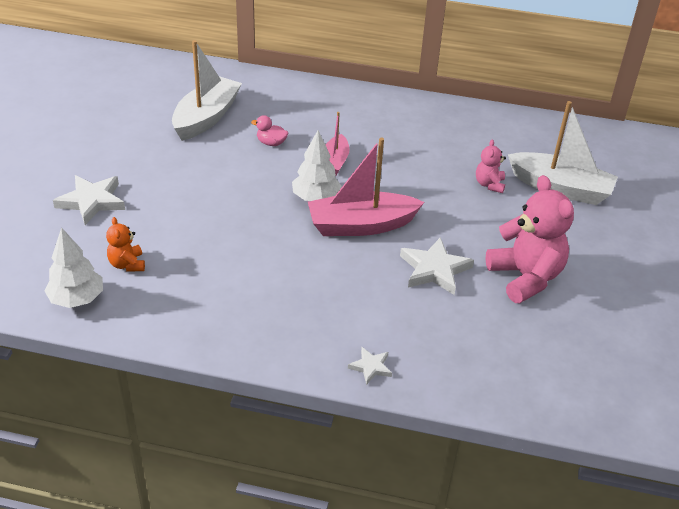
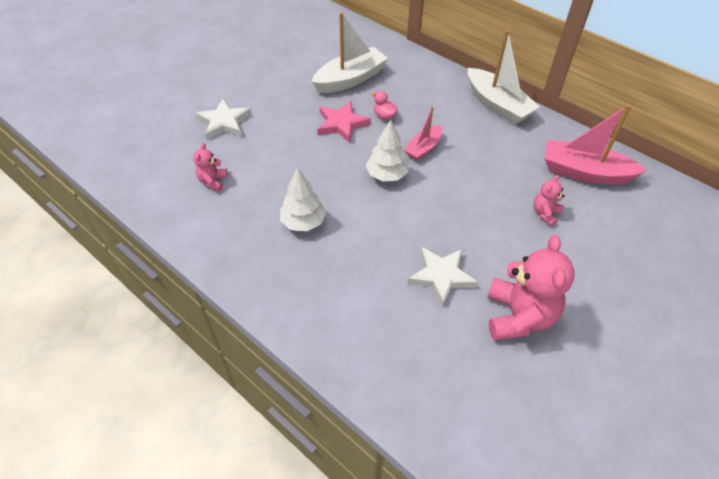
camera: 30 degrees right, 10 degrees up
(77, 299) = (162, 196): white tree -> white tree (303, 222)
(127, 264) = (213, 181): orange teddy bear -> pink teddy bear
(231, 164) = (341, 124): none -> pink star
(361, 225) = (406, 212): pink boat -> pink boat (584, 172)
(371, 367) = (327, 344): white star -> none
(560, 188) = (612, 241): white boat -> white boat (497, 105)

